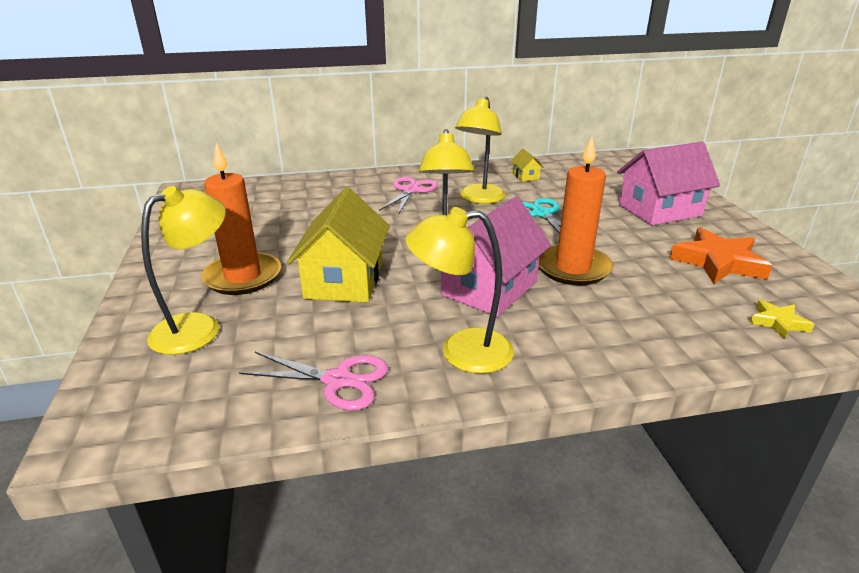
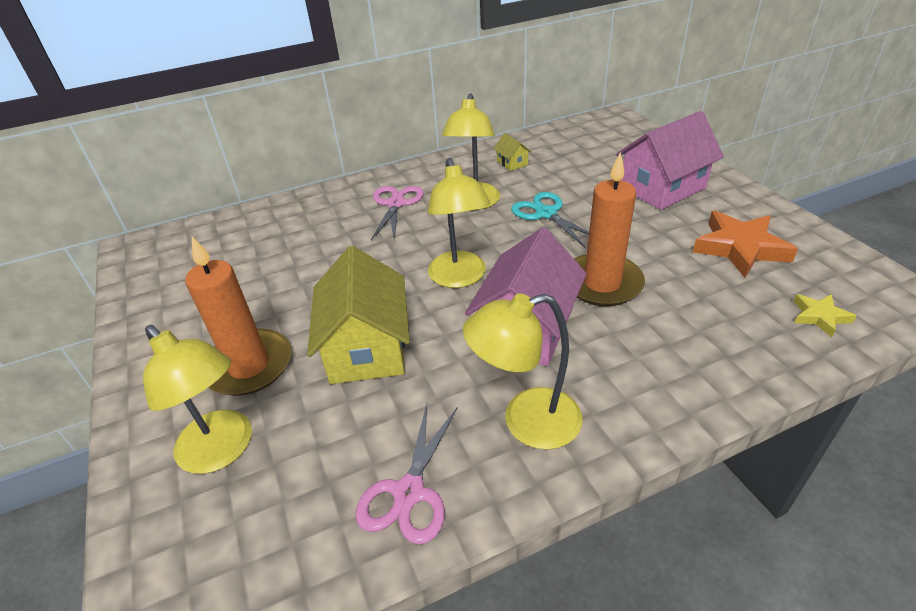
camera: 10 degrees left, 10 degrees up
(198, 327) = (223, 451): yellow lamp -> yellow lamp turned 105 degrees clockwise
(338, 380) = (409, 492): pink scissors -> pink scissors turned 105 degrees clockwise

